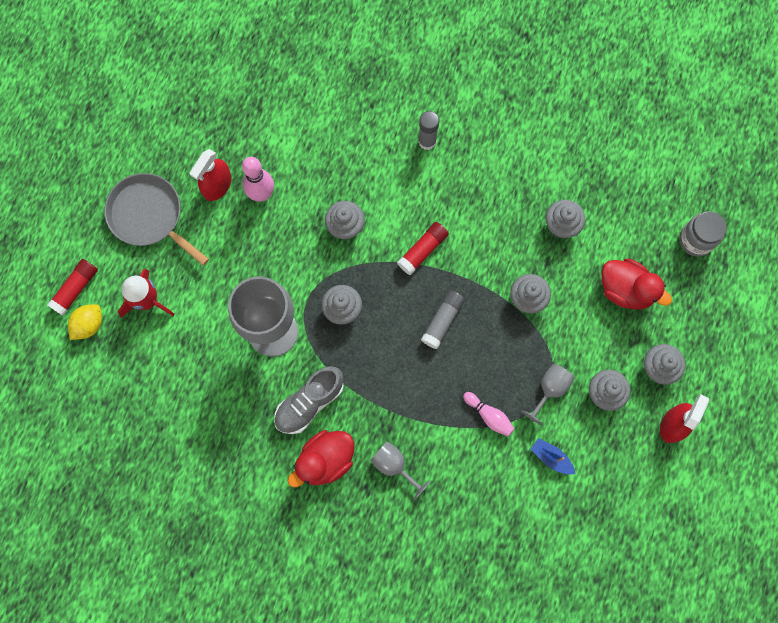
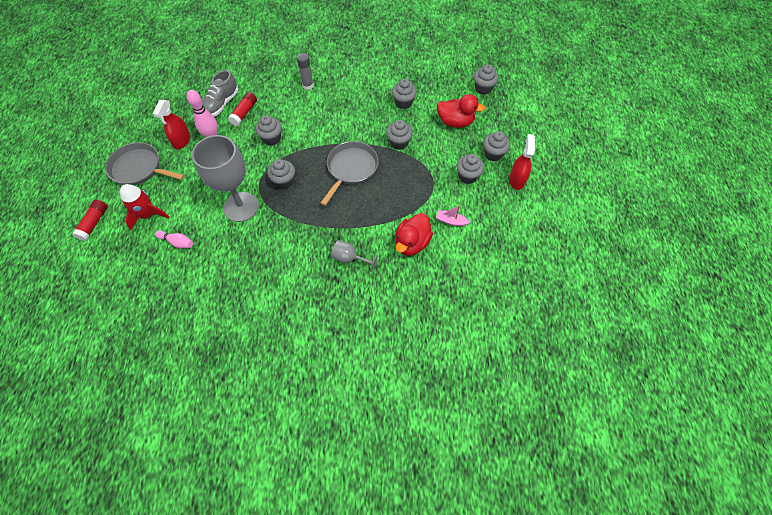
camera: 20 degrees left, 15 degrees down
(89, 325) = (108, 241): yellow lemon -> none
(309, 403) = (278, 239): grey shoe -> grey shoe (221, 104)
(325, 460) = (301, 270): red duck -> red duck (412, 243)
(422, 250) = (325, 137): red glue stick -> red glue stick (244, 113)
(442, 321) = (351, 169): grey glue stick -> grey pan
(489, 416) = (401, 210): pink bowling pin -> pink bowling pin (177, 242)
(550, 389) = (433, 184): grey goblet -> none
(551, 458) = (451, 221): blue boat -> pink boat
(696, 240) = (483, 88): grey jar -> grey cupcake

